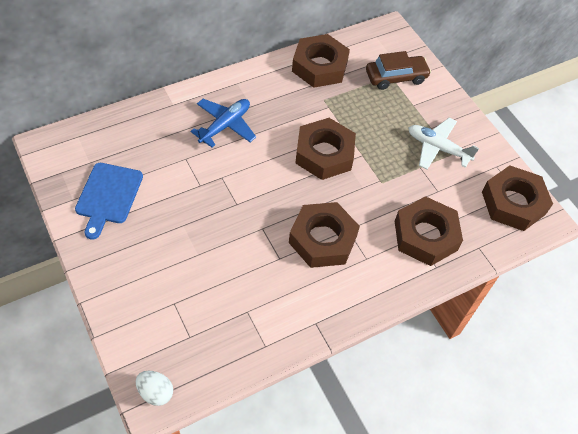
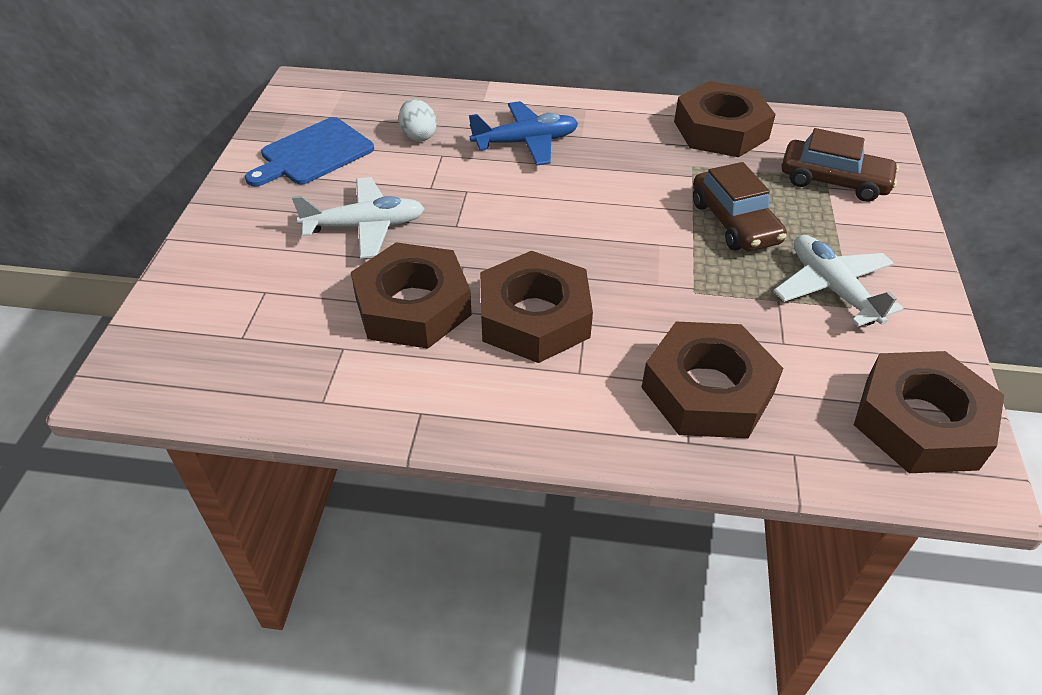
camera: 40 degrees right, 10 degrees down
(155, 392) = (134, 375): white egg -> white egg (418, 135)
(188, 231) = (365, 226): none -> white plane
(324, 154) = (635, 222): brown nut -> brown nut (413, 306)
(370, 129) = (734, 222): none -> brown car

